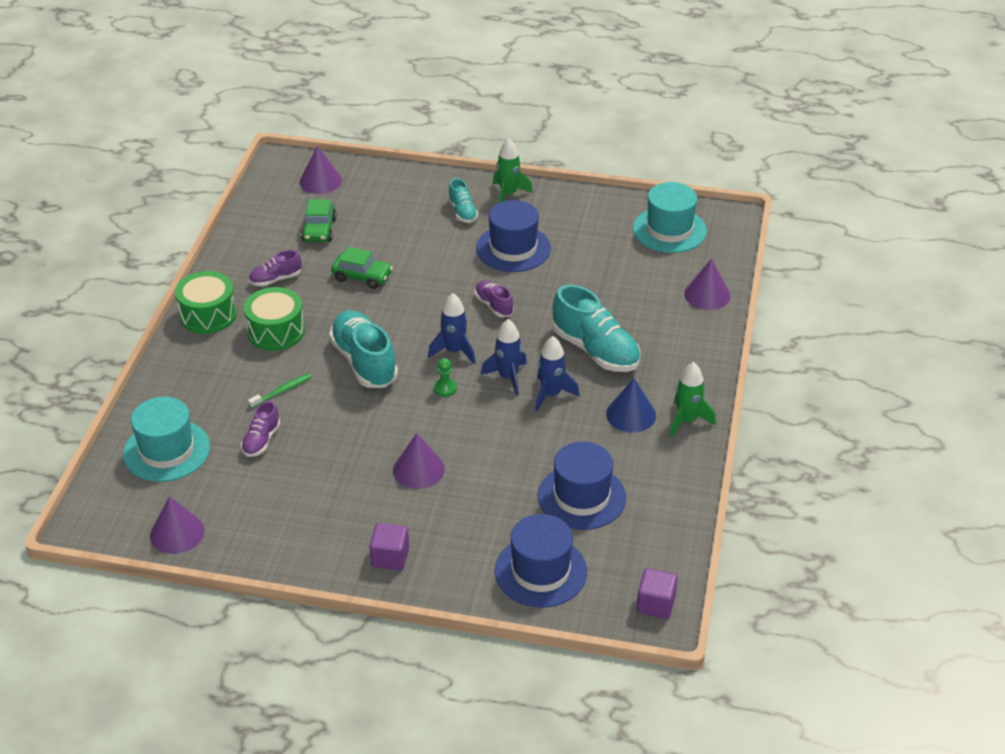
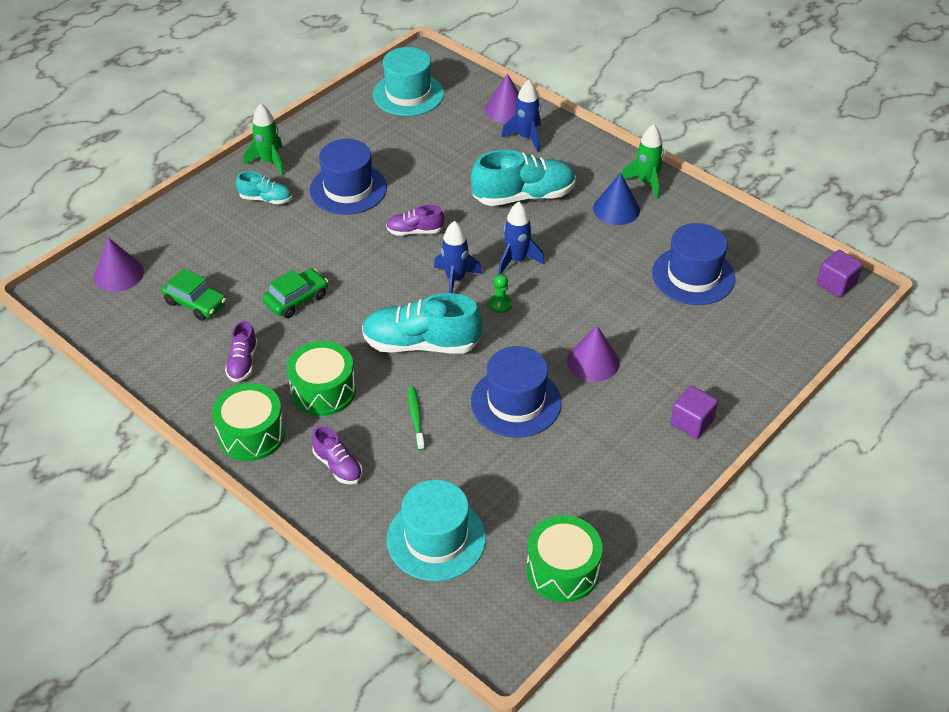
camera: 60 degrees left, 5 degrees up
(177, 533) = (562, 570): purple cone -> green drum
(261, 440) = (475, 458): purple shoe -> purple shoe (338, 466)
(540, 571) = (764, 334): blue hat -> blue hat (516, 402)
(551, 394) = (558, 243): blue rocket -> blue rocket (526, 138)

